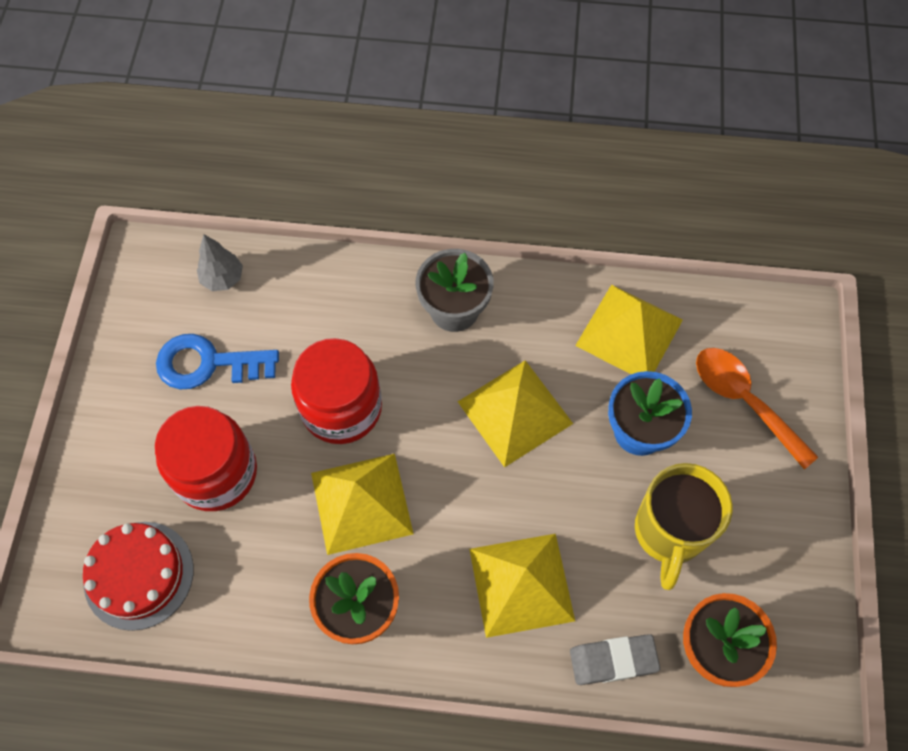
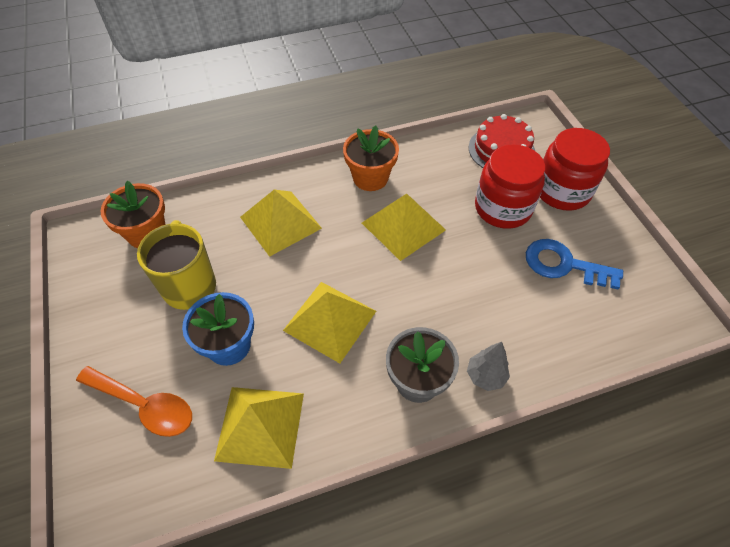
camera: 155 degrees right, 10 degrees down
(208, 363) = (564, 265): blue key -> blue key turned 135 degrees counterclockwise
(223, 278) = (609, 327): grey tree -> grey tree (485, 376)
(341, 408) = (454, 274): red jar -> red jar (562, 191)
(613, 660) = (210, 207): grey eraser -> none

